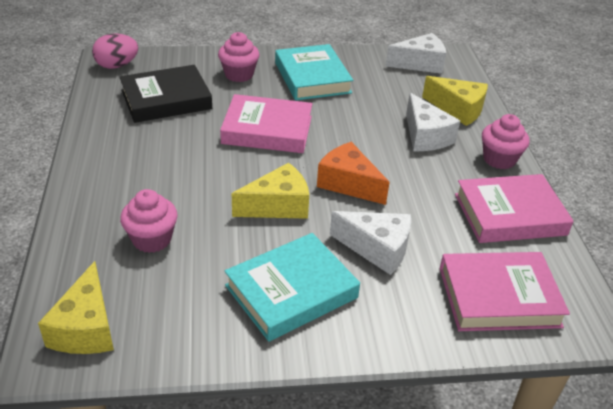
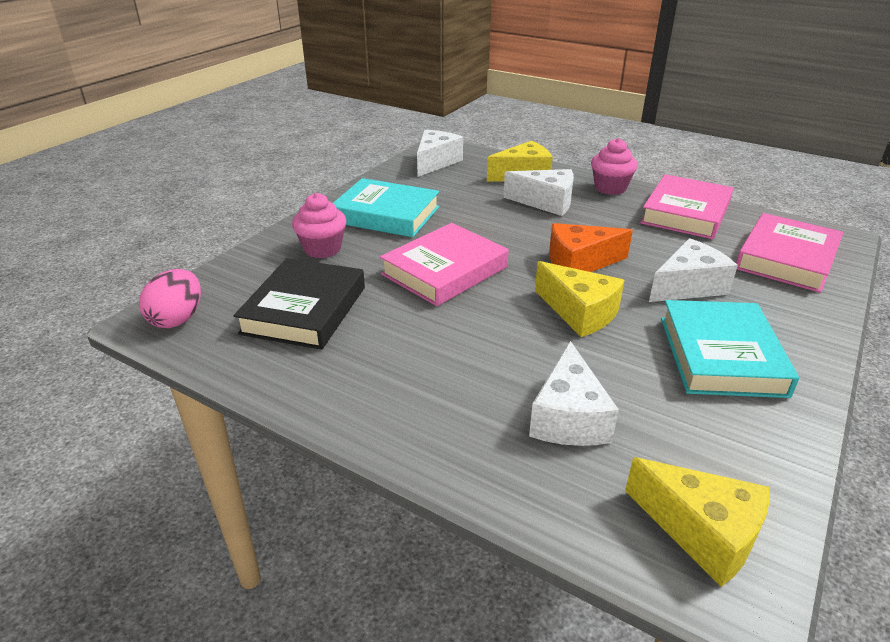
camera: 50 degrees left, 5 degrees down
(152, 239) = (568, 417): pink cupcake -> white cheese
(278, 206) = (579, 312): yellow cheese -> yellow cheese turned 120 degrees clockwise

